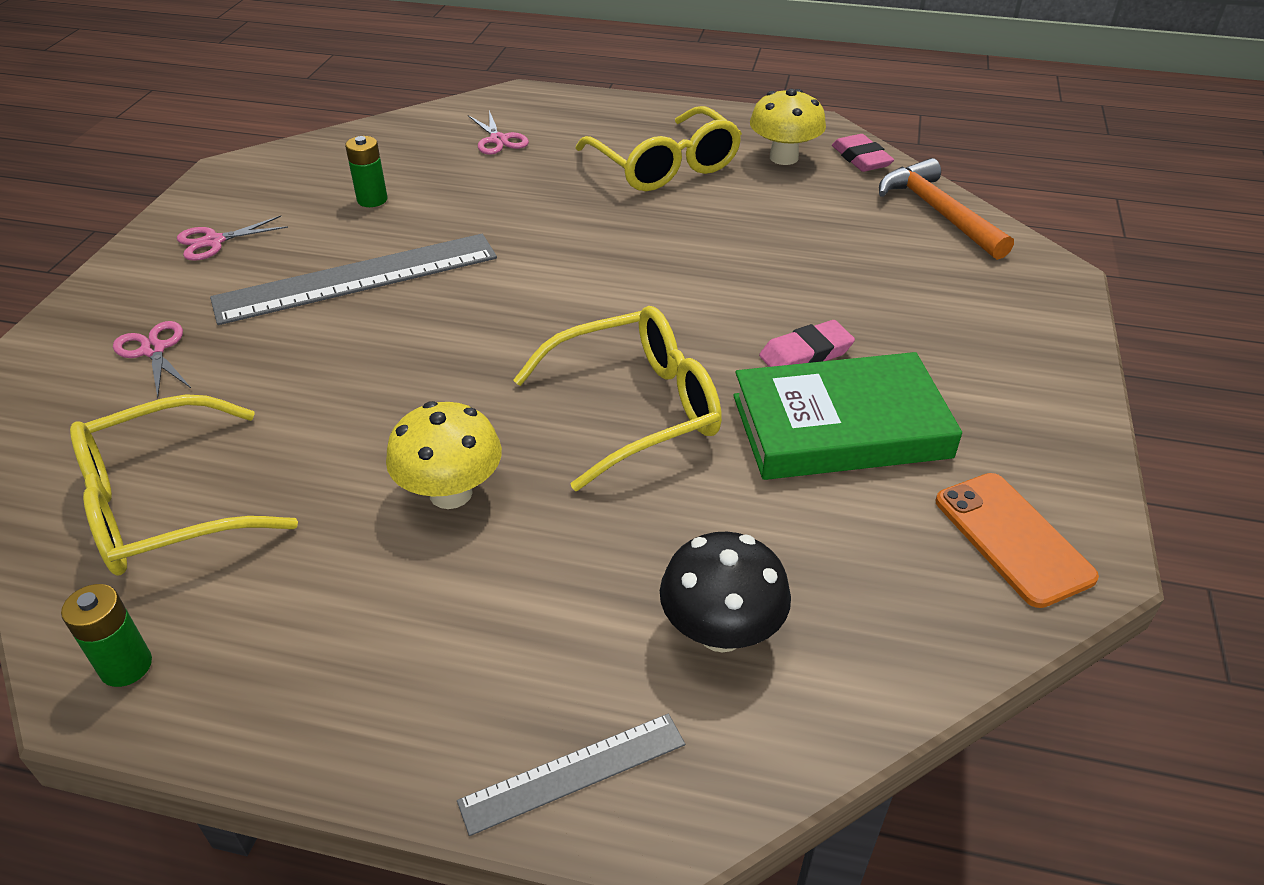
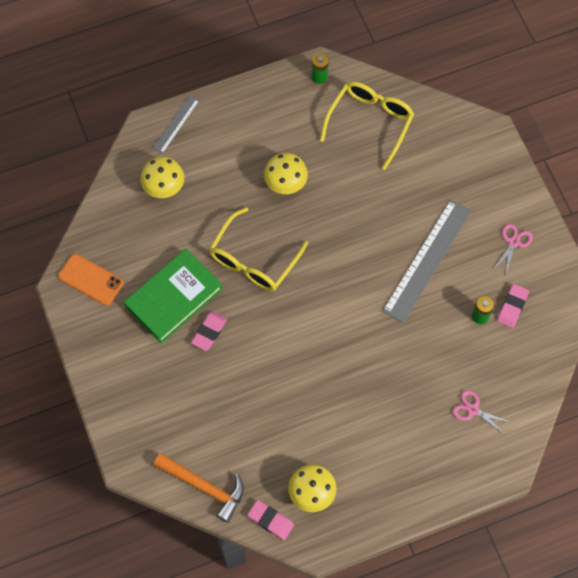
camera: 145 degrees right, 25 degrees up
(153, 350) = (457, 174): pink scissors -> none
(320, 190) = (512, 307): none -> pink eraser
(665, 166) = (366, 442): yellow glasses -> none
(721, 631) = (164, 187): black mushroom -> yellow mushroom

